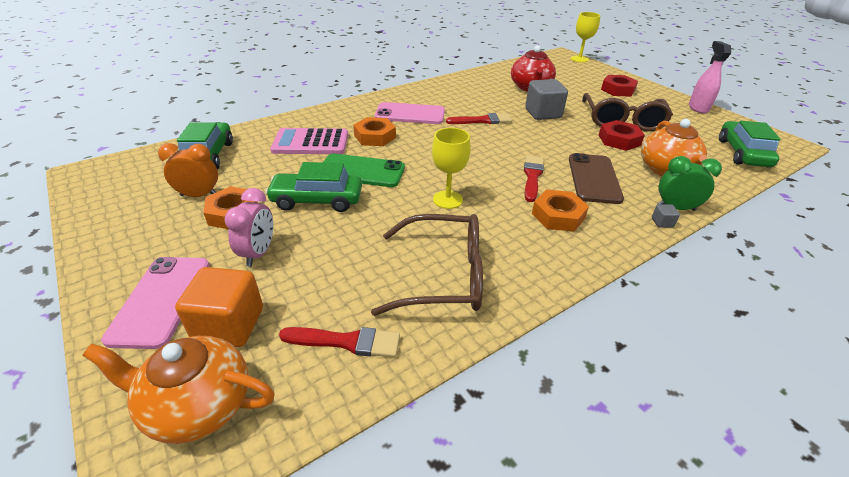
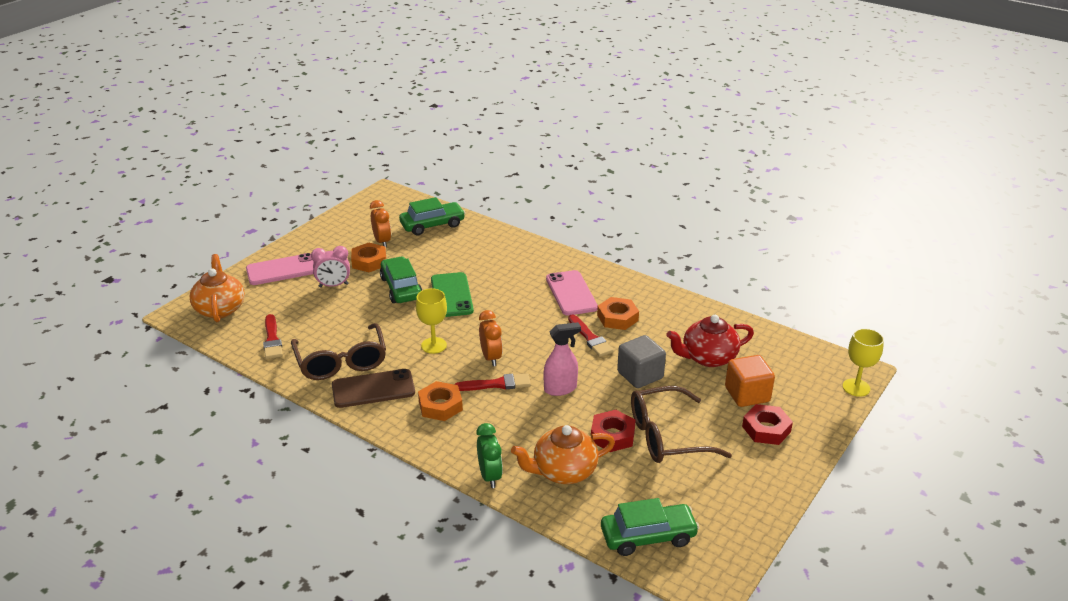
camera: 70 degrees right, 5 degrees down
(229, 325) = (272, 298): orange cube -> orange cube (747, 394)
(310, 143) = (481, 259): pink calculator -> none
(375, 136) = (512, 286): orange nut -> orange nut (617, 318)
(487, 171) = (491, 357): none -> orange clock
(594, 178) = (515, 422): brown phone -> brown phone (373, 389)
(662, 222) = (460, 467): grey cube -> none
(698, 108) = (765, 504): pink spray bottle -> pink spray bottle (560, 389)

